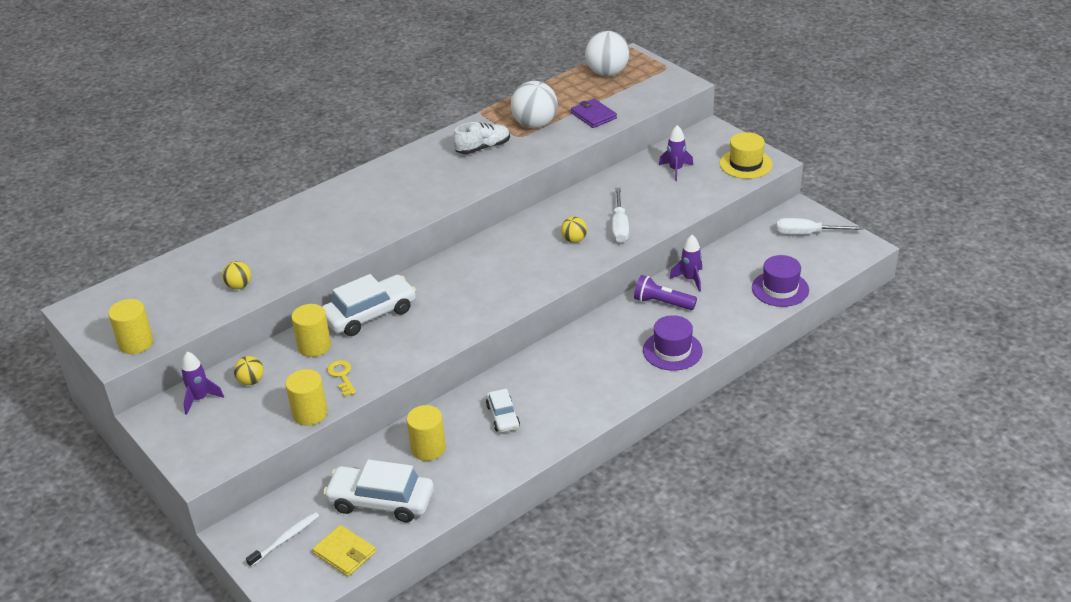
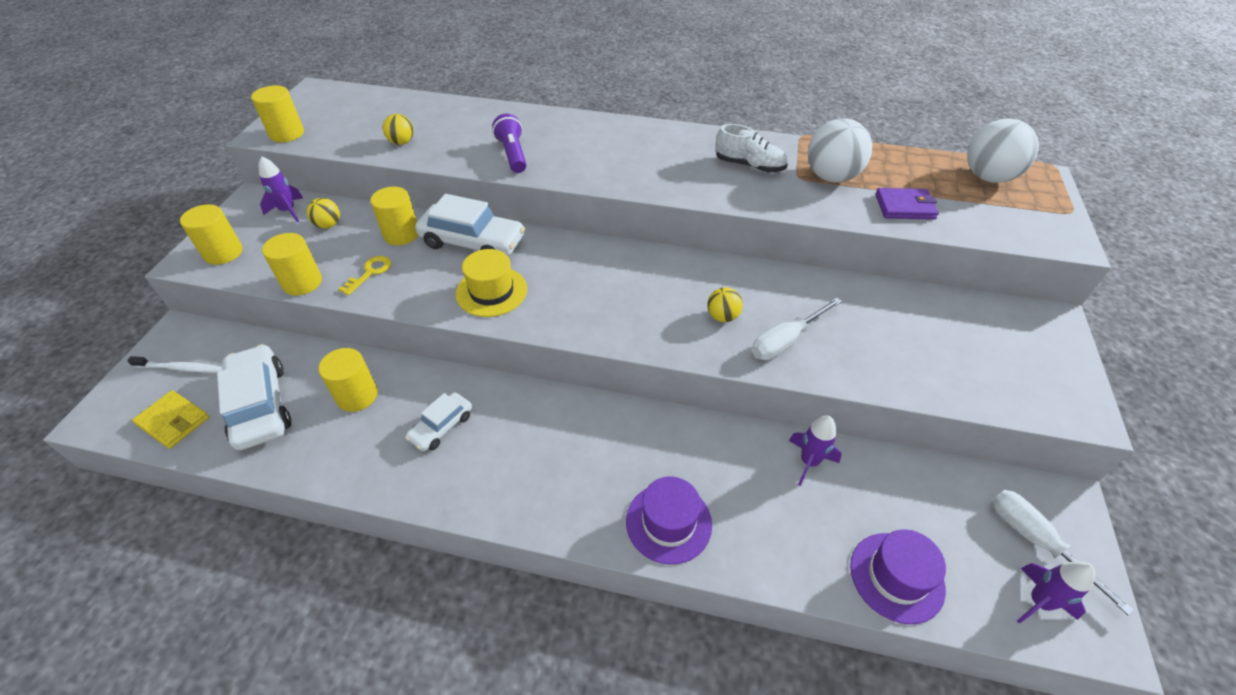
camera: 50 degrees right, 10 degrees up
(213, 449) = (223, 253): none -> yellow cylinder
(344, 553) = (173, 421): yellow wallet -> yellow wallet turned 60 degrees counterclockwise
(593, 116) = (904, 207): purple wallet -> purple wallet turned 75 degrees clockwise
(662, 303) = (741, 459): purple flashlight -> purple flashlight (513, 154)
(676, 170) = (941, 330): purple rocket -> purple rocket (1038, 602)
(745, 164) = (1043, 390): yellow hat -> yellow hat (491, 291)

